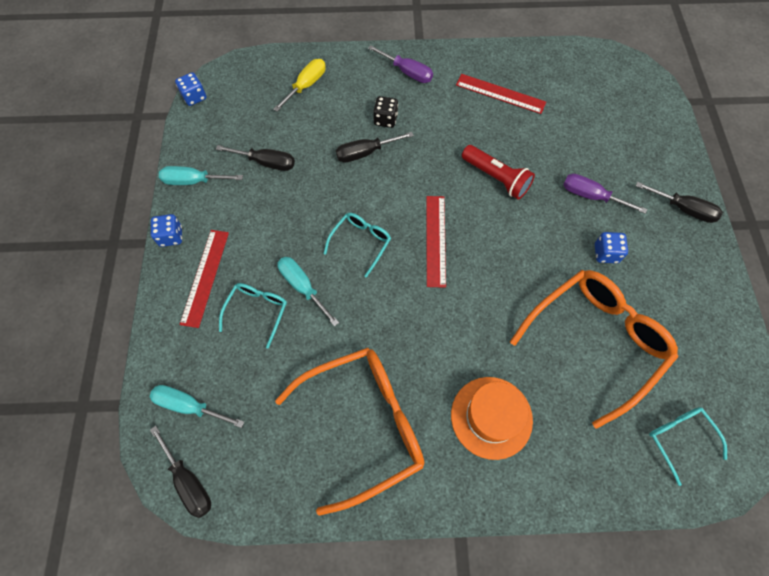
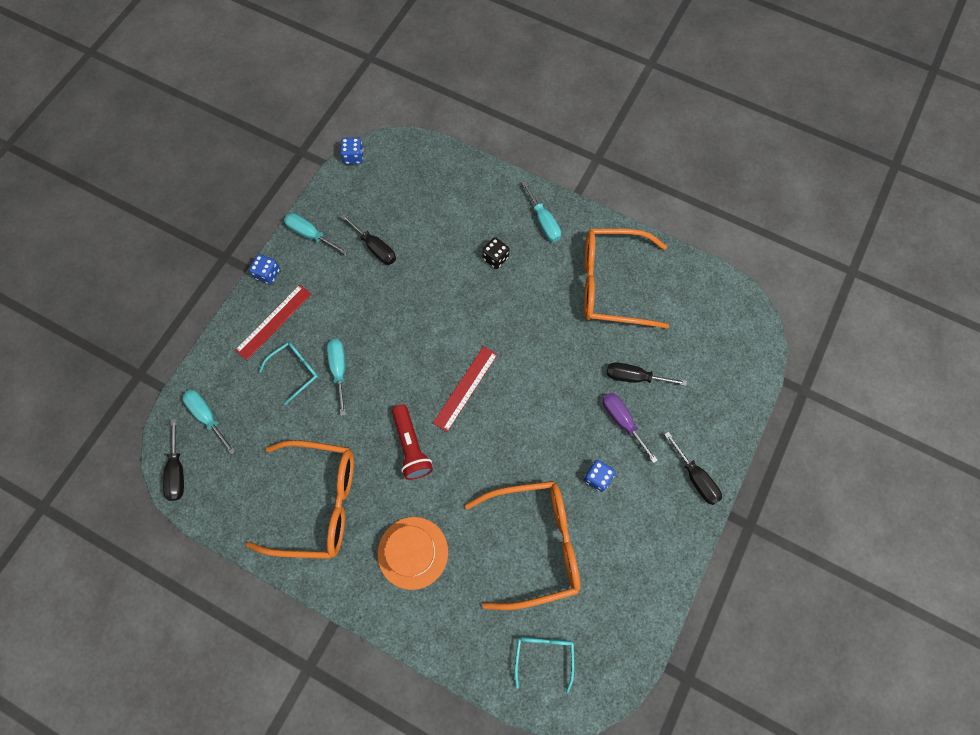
camera: 30 degrees right, 5 degrees up
(306, 86) = (450, 192): yellow screwdriver -> none
(361, 243) = (405, 358): turquoise glasses -> none
(365, 153) = (459, 280): black screwdriver -> black screwdriver (634, 377)
(407, 72) = (543, 222): purple screwdriver -> turquoise screwdriver
(496, 178) = (552, 361): red flashlight -> red flashlight (411, 446)
(500, 93) = (611, 284): red ruler -> orange glasses

